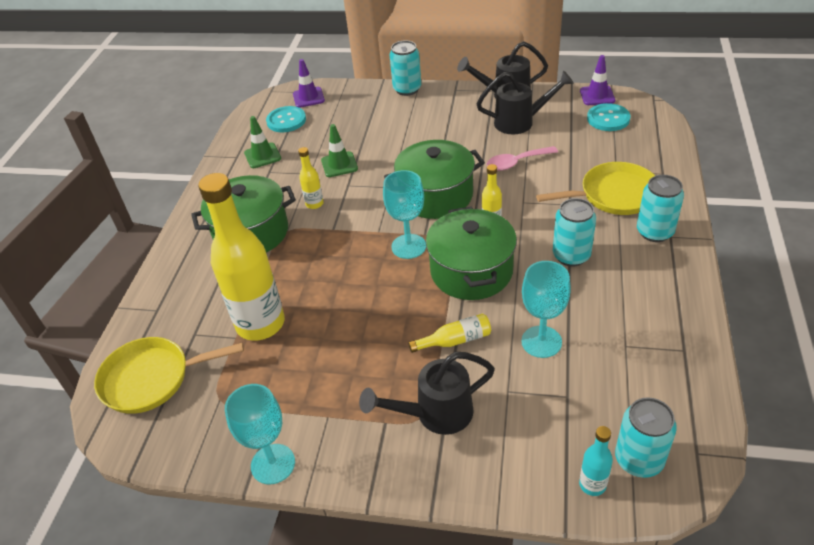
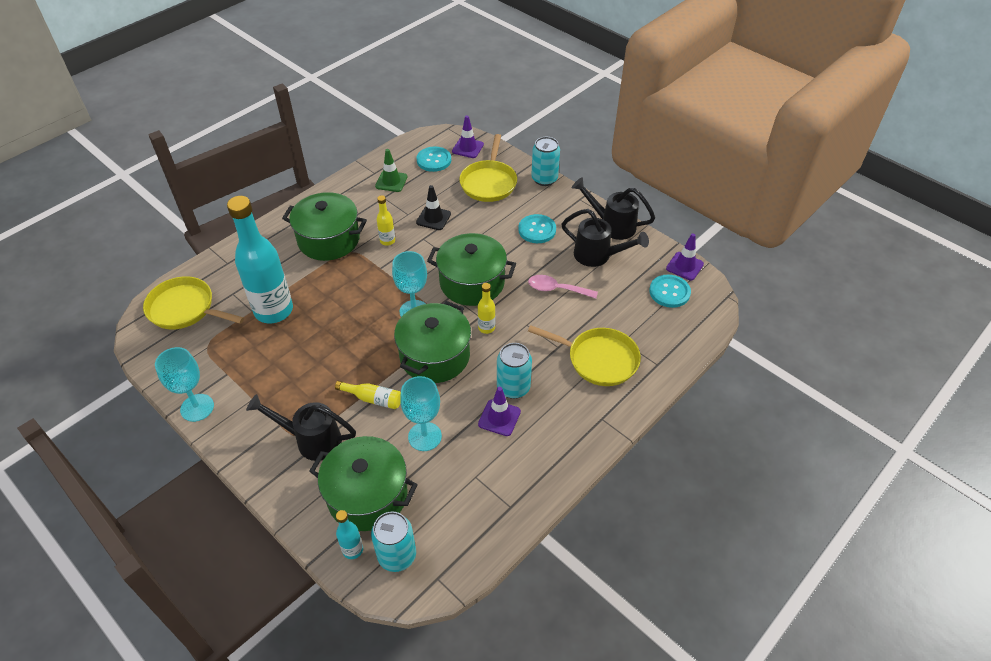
camera: 30 degrees right, 5 degrees up
(260, 324) = (273, 310): yellow bottle -> turquoise bottle
(339, 164) = (433, 218): green traffic cone -> black traffic cone
(359, 114) = (489, 182): none -> yellow pan
(446, 128) = (537, 230): none -> turquoise button
(549, 426) = (367, 495): none -> green pot
(588, 286) = (499, 418): none -> purple traffic cone
(654, 232) = (594, 408): turquoise can -> none

